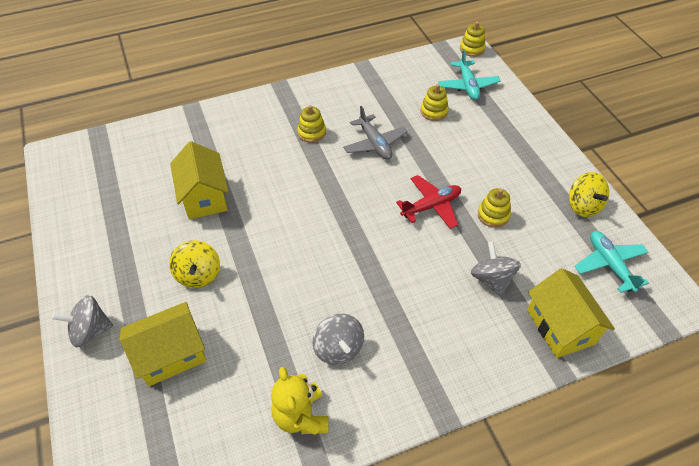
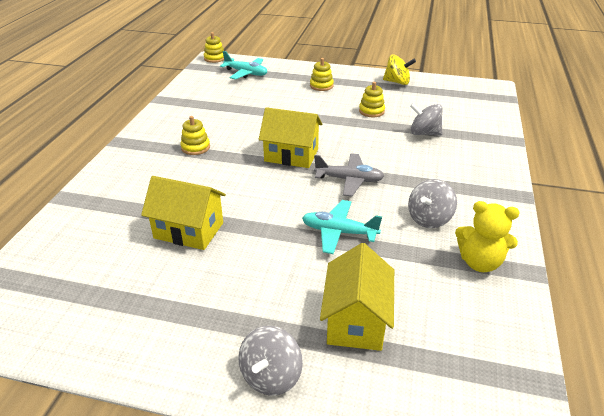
camera: 55 degrees left, 15 degrees down
(198, 274) = (278, 268): yellow spinning top -> none
(338, 348) = (429, 219): grey spinning top -> grey spinning top turned 120 degrees clockwise
(374, 143) = (248, 126): grey plane -> grey plane (349, 180)
(431, 206) = (337, 129): red plane -> none
(434, 111) = (251, 93): yellow stacking toy -> yellow stacking toy (321, 86)
(560, 326) = (482, 126): yellow house -> yellow house (291, 155)
(609, 264) = (449, 93): turquoise plane -> turquoise plane (339, 232)

